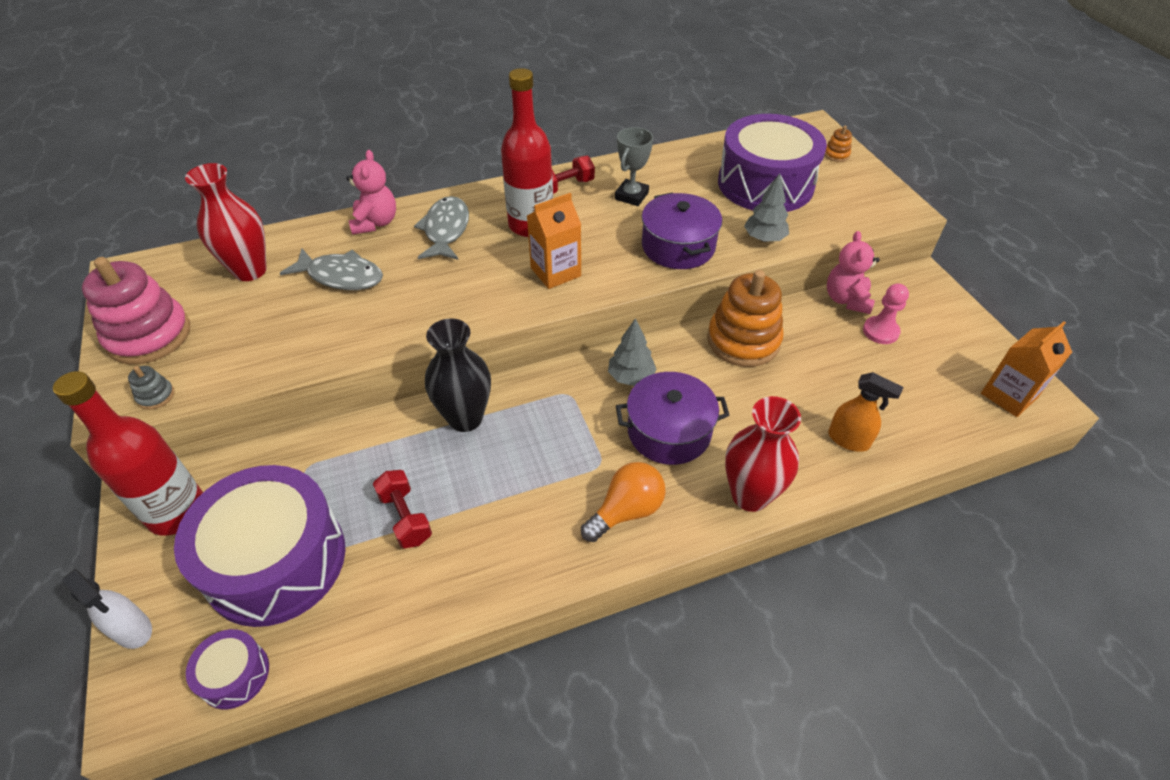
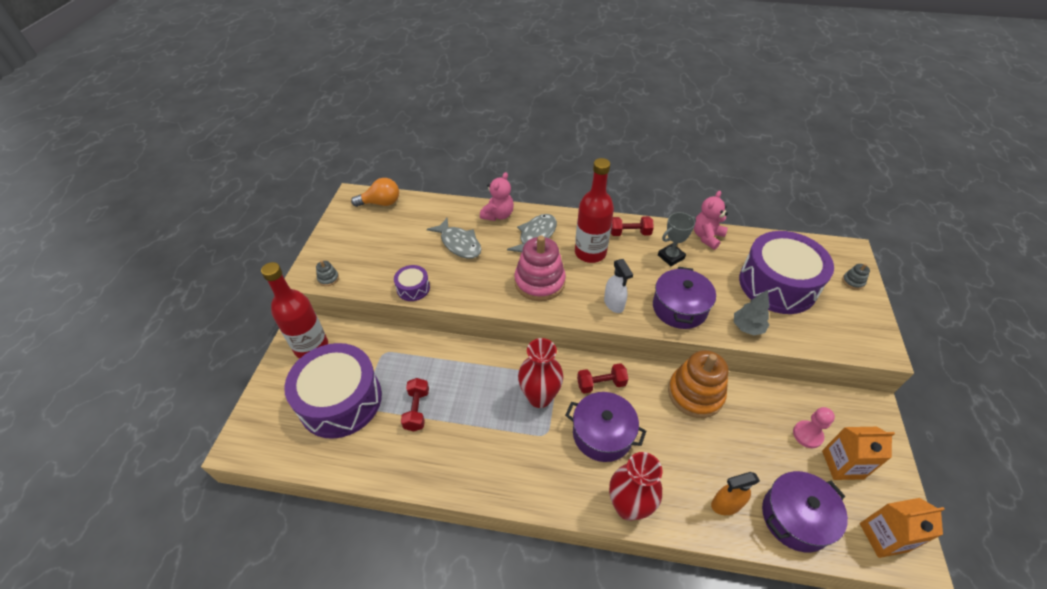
camera: 30 degrees right, 0 degrees up
(133, 630) = (259, 403): white spray bottle -> white spray bottle (614, 304)
(149, 336) = (344, 240): pink stacking toy -> pink stacking toy (539, 282)
(235, 674) = (288, 454): purple drum -> purple drum (413, 288)
(250, 270) = (414, 220): red vase -> red vase (539, 397)
(465, 418) = (484, 363): black vase -> none
(555, 272) = (585, 293): orange carton -> orange carton (842, 464)
(626, 511) = (542, 473): orange light bulb -> orange light bulb (381, 203)
(631, 377) = (601, 384): grey tree -> red dumbbell
(836, 155) = (853, 282): orange stacking toy -> grey stacking toy
(846, 300) = (796, 398): pink teddy bear -> pink teddy bear (707, 237)
(849, 440) = (726, 504): orange spray bottle -> orange spray bottle turned 105 degrees clockwise
(922, 418) = (795, 517): none -> purple pot

